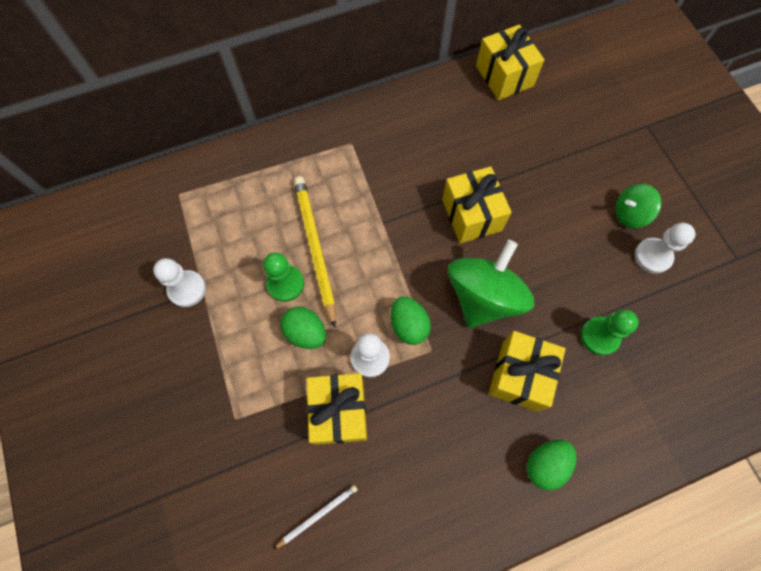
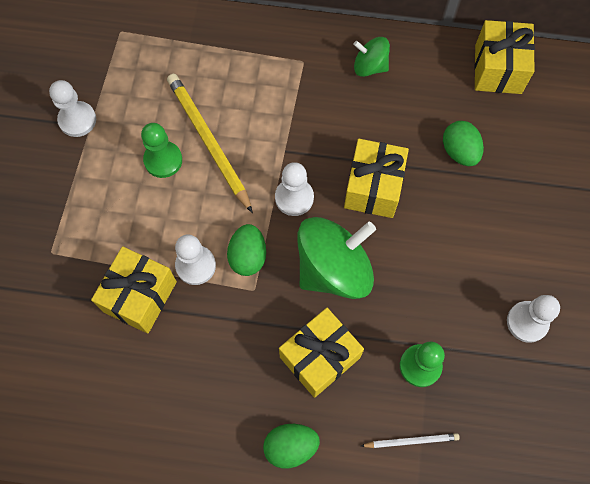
camera: 30 degrees right, 0 degrees up
(306, 332) = (154, 213): green egg -> green egg (459, 151)
(315, 248) = (208, 142): yellow pencil -> yellow pencil turned 45 degrees counterclockwise
(317, 515) = (68, 371): white pencil -> white pencil (411, 440)
(415, 256) = (294, 198): none -> white pawn
(629, 214) = (532, 269): green spinning top -> green spinning top (370, 66)

